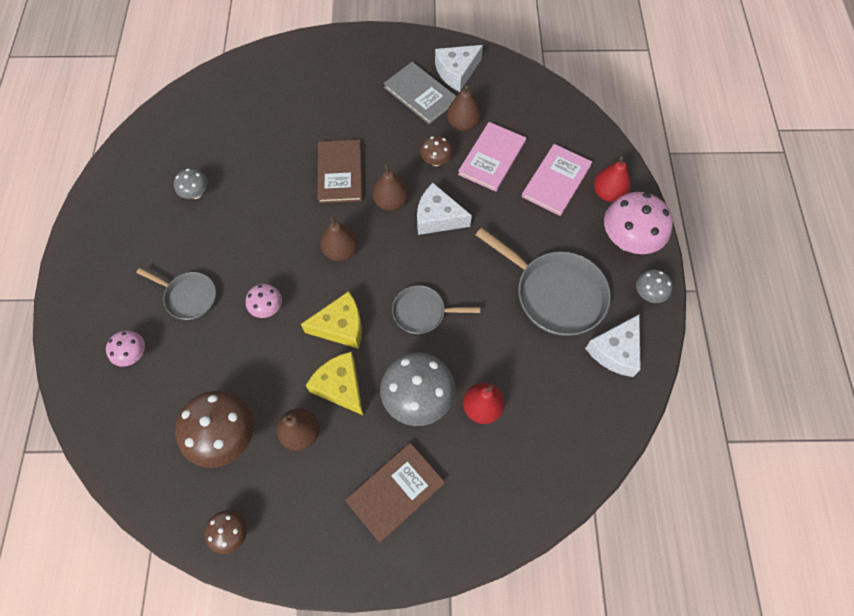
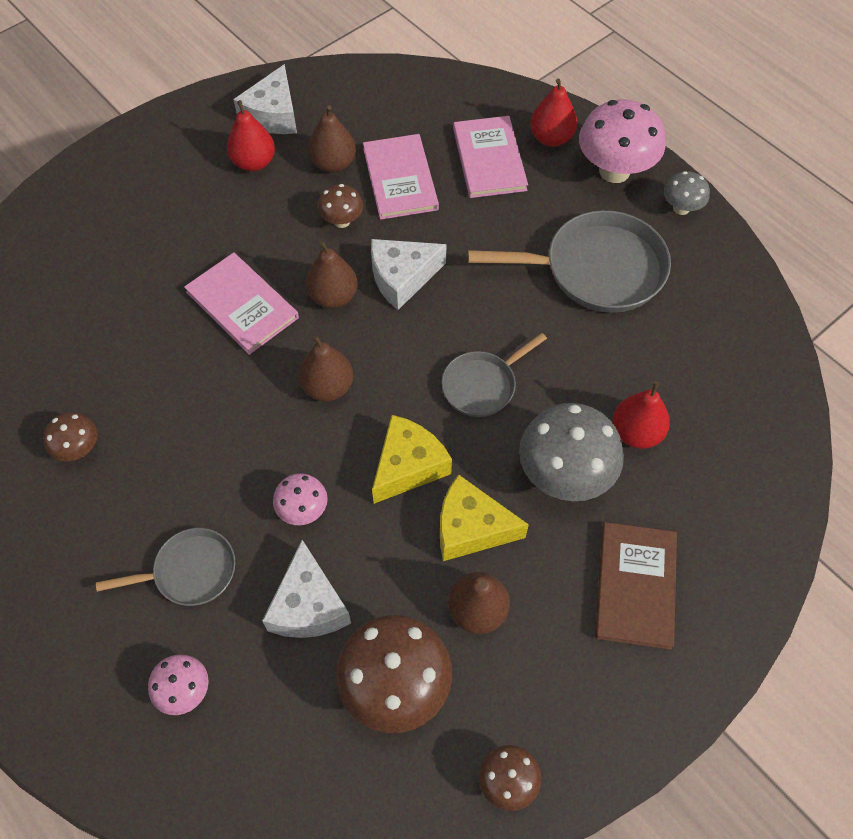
camera: 40 degrees left, 5 degrees down
(196, 193) = (79, 449): grey mushroom -> brown mushroom
(340, 173) = (242, 305): brown book -> pink book
(420, 94) = (254, 162): grey book -> red pear
(615, 351) = (704, 283): white cheese -> white cheese (308, 605)

